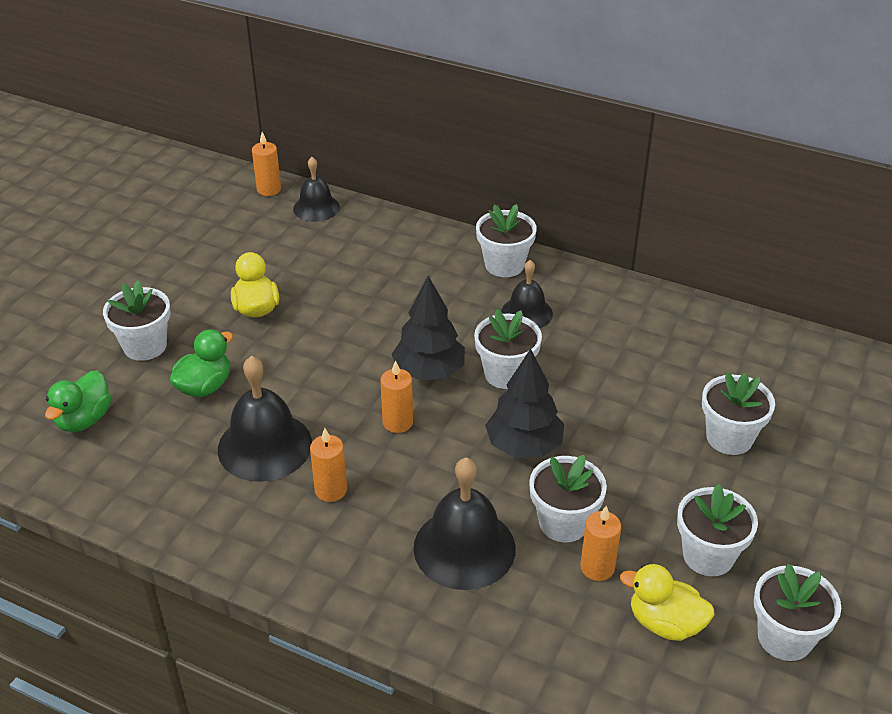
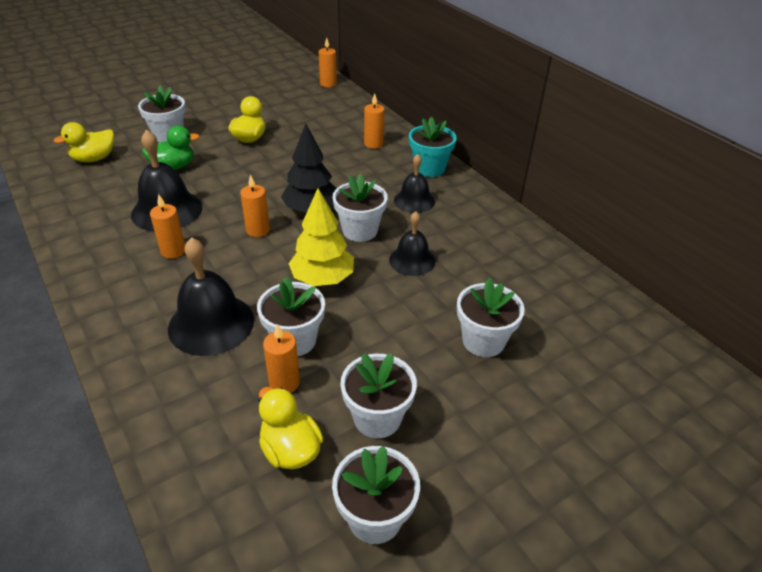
camera: 30 degrees right, 0 degrees up
(84, 419) = (94, 159): green duck -> yellow duck
(316, 208) = (345, 101): black bell -> black bell (412, 260)
(412, 257) = (373, 144): none -> orange candle
(504, 265) = (429, 168): white flower pot -> turquoise flower pot
(524, 446) = (322, 279): black tree -> yellow tree

